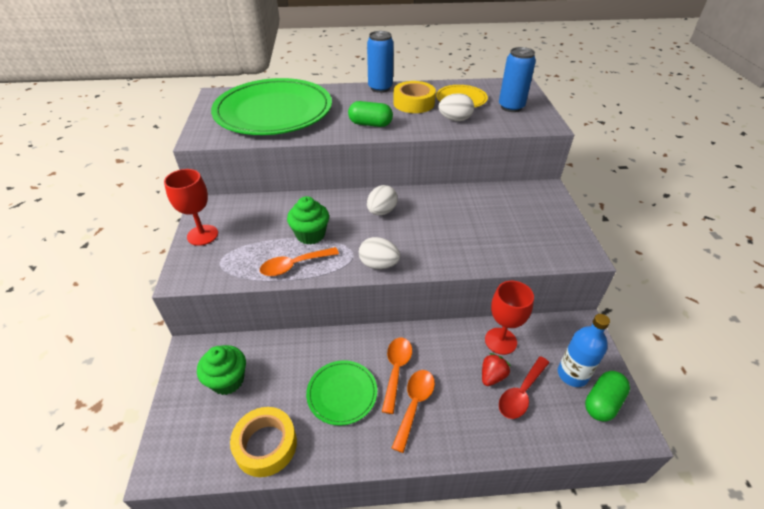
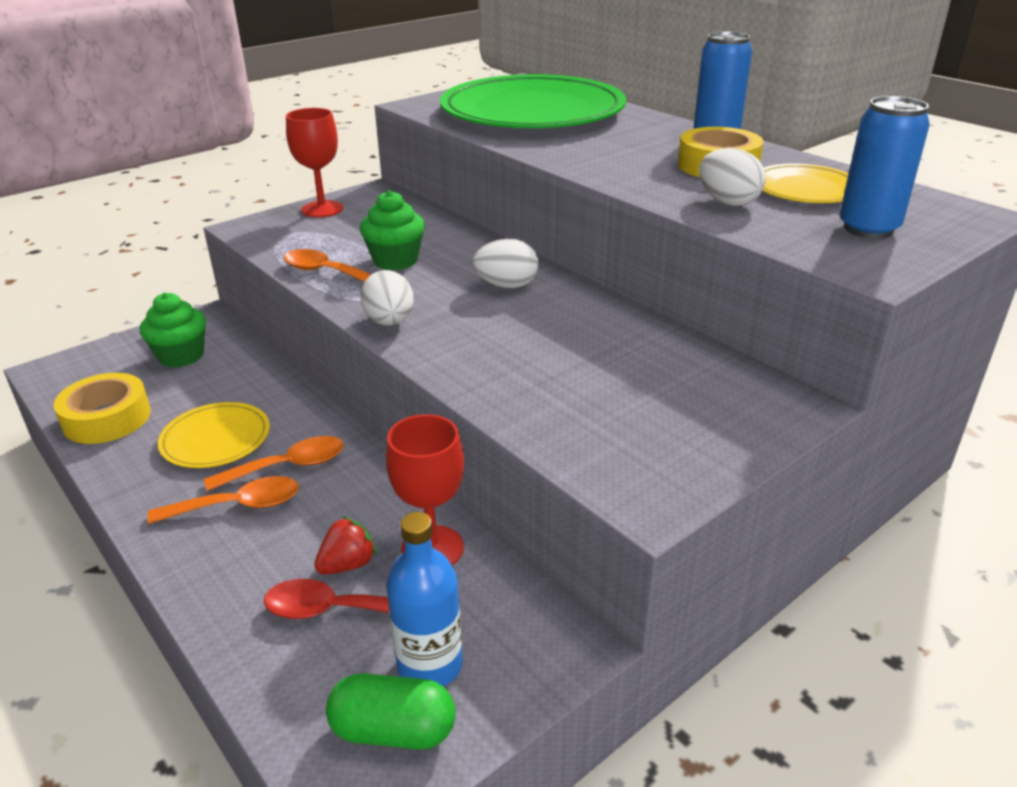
camera: 55 degrees right, 10 degrees down
(342, 393) = (216, 439): green plate -> yellow plate
(370, 124) = (601, 160): green capsule -> none
(492, 376) = (347, 564): red strawberry -> red strawberry turned 45 degrees counterclockwise

